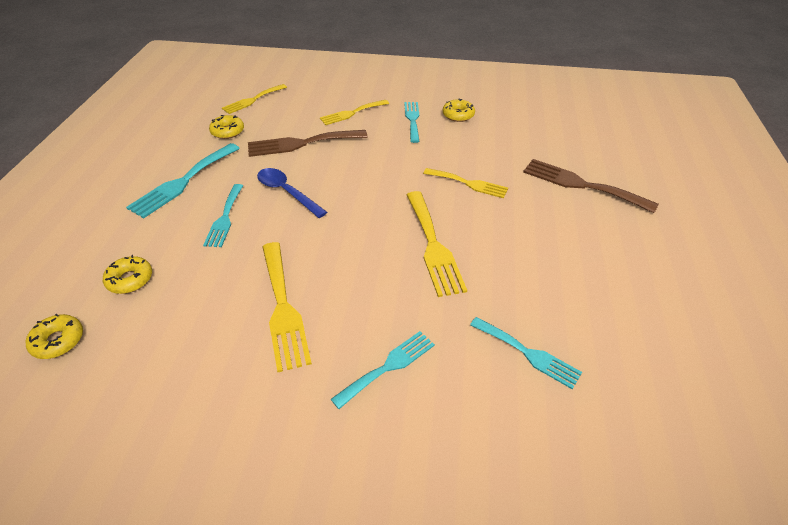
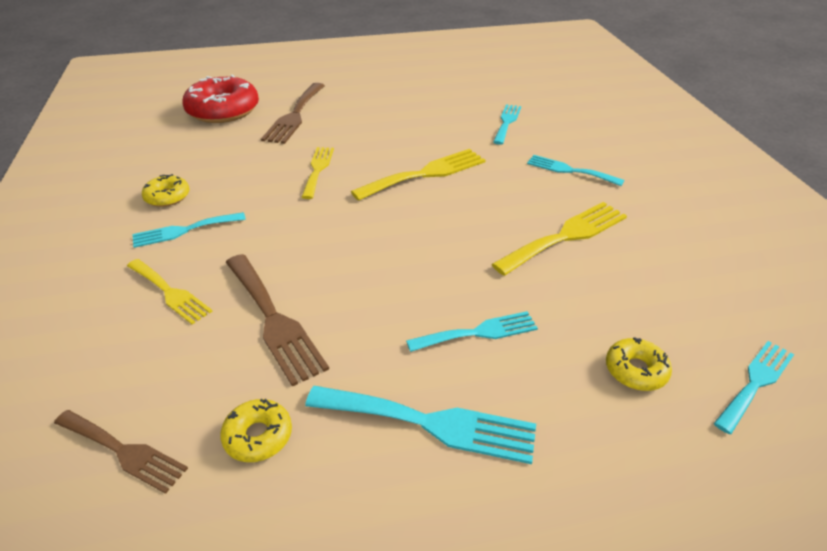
camera: 110 degrees left, 5 degrees down
(58, 341) = (755, 382): yellow donut -> turquoise fork
(252, 100) = (123, 451): yellow fork -> brown fork
(287, 192) = (396, 294): blue spoon -> none
(600, 146) = (223, 110): none -> red donut

